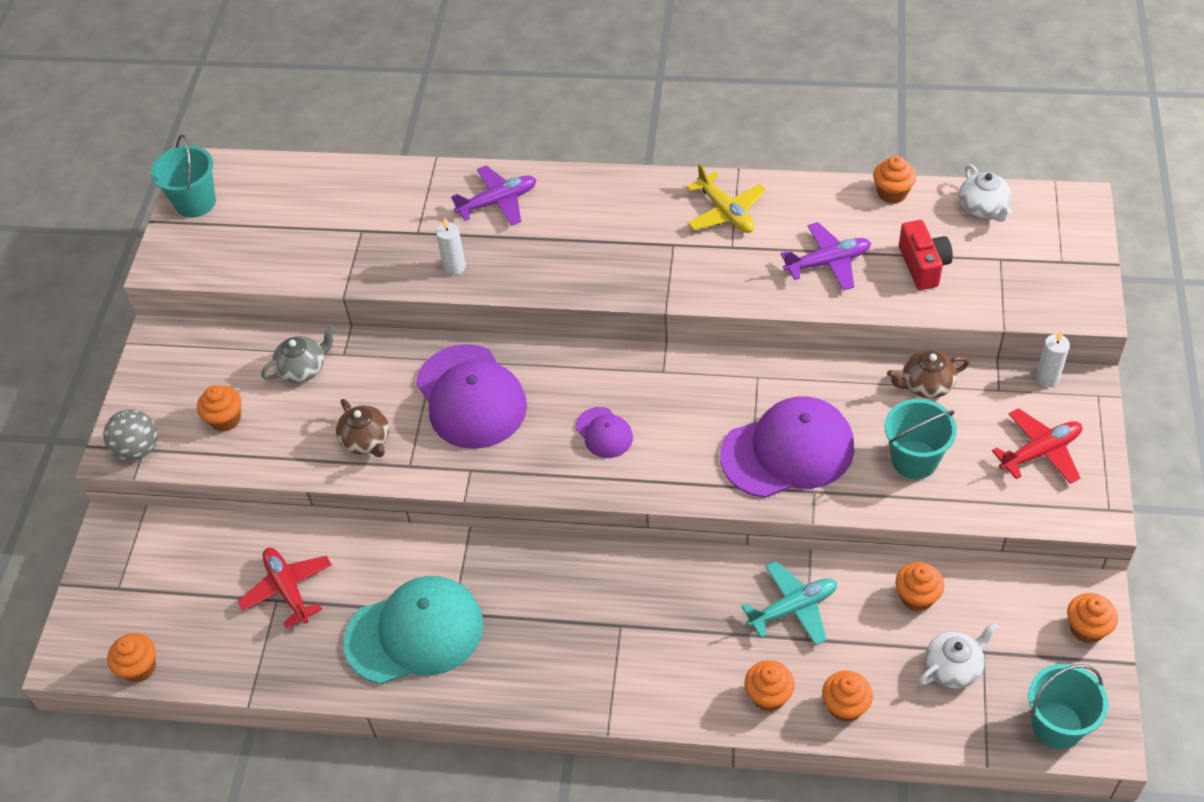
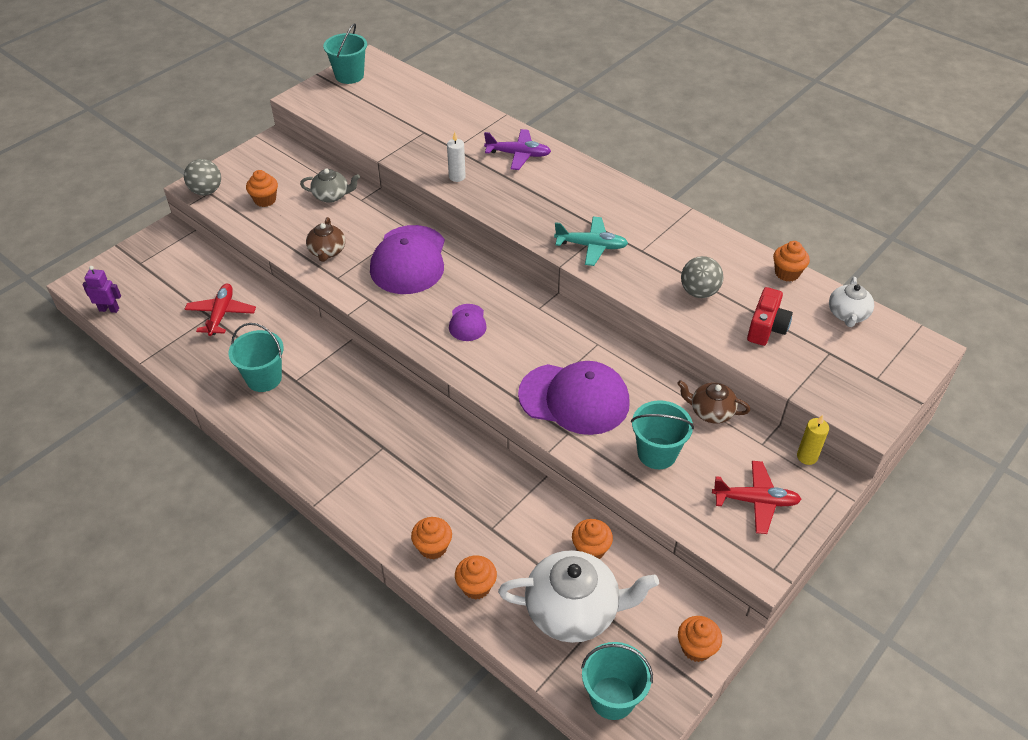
camera: 30 degrees right, 5 degrees down
(139, 667) = (109, 309): orange cupcake -> purple robot
(415, 632) = (264, 378): turquoise cap -> turquoise bucket
(726, 212) = (658, 229): yellow plane -> none
(793, 608) = (500, 504): turquoise plane -> turquoise plane (591, 246)
(828, 262) = (699, 292): purple plane -> grey ball
(953, 667) = (573, 610): white teapot -> white teapot, size x1.85
(1047, 378) = (807, 457): white candle -> yellow candle

